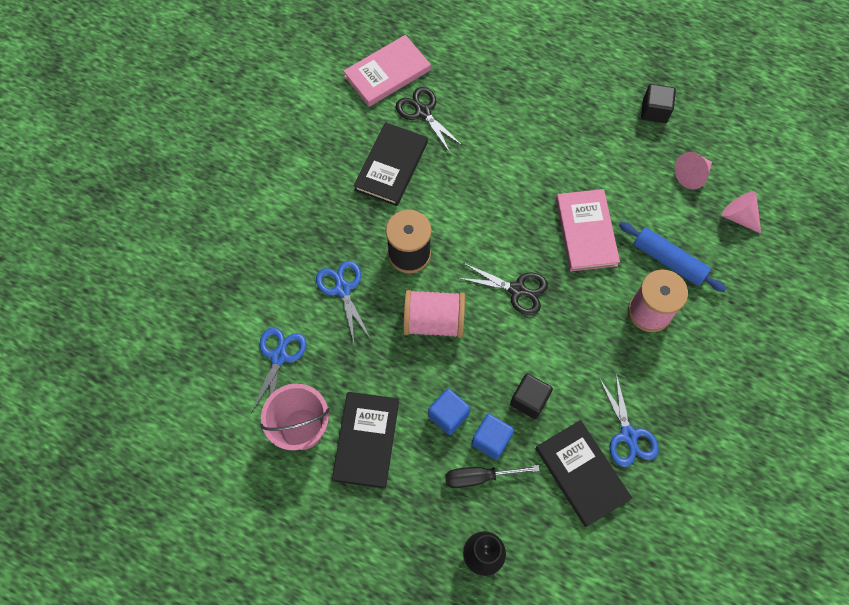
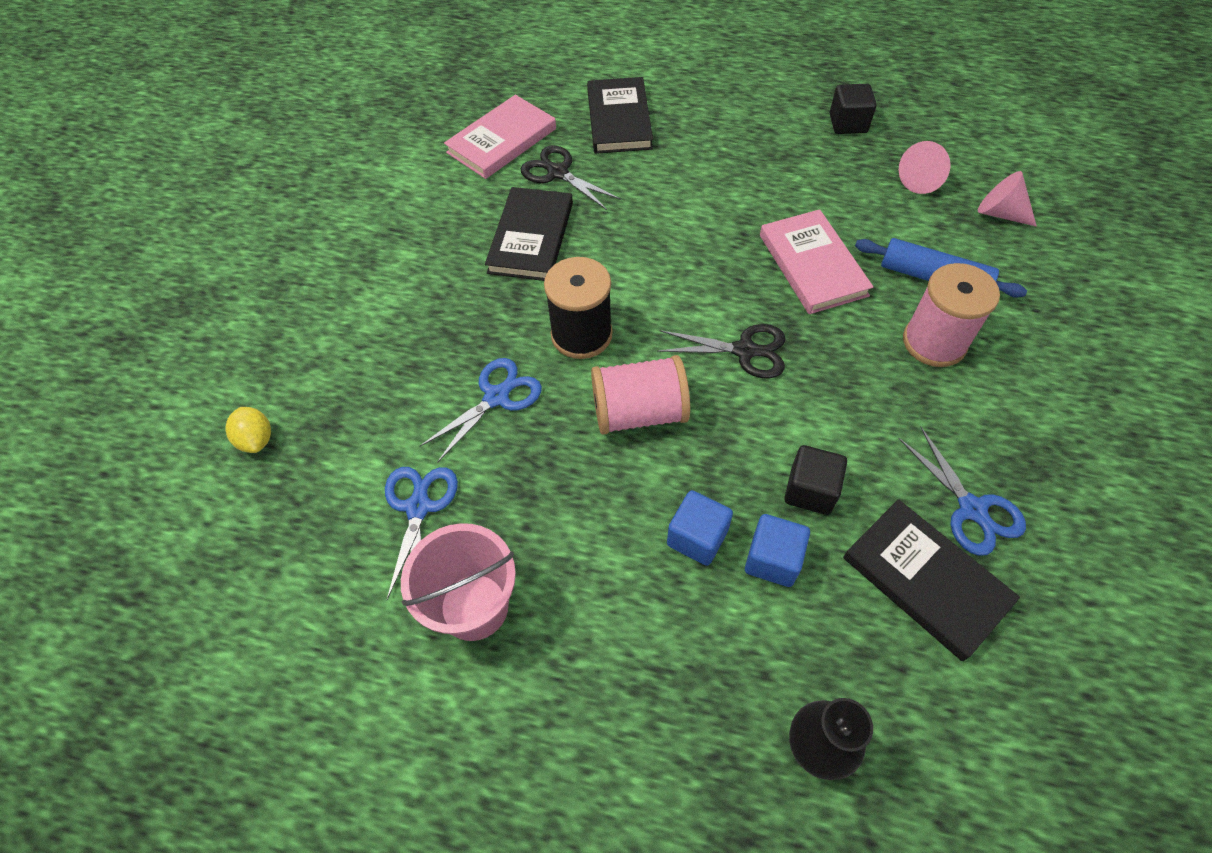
camera: 10 degrees left, 10 degrees down
(183, 287) = (256, 439): none -> yellow lemon
(342, 289) = (496, 397): blue scissors -> blue scissors turned 75 degrees clockwise
(366, 440) = (580, 602): black book -> black book (619, 119)
(479, 477) = (772, 620): black screwdriver -> none

